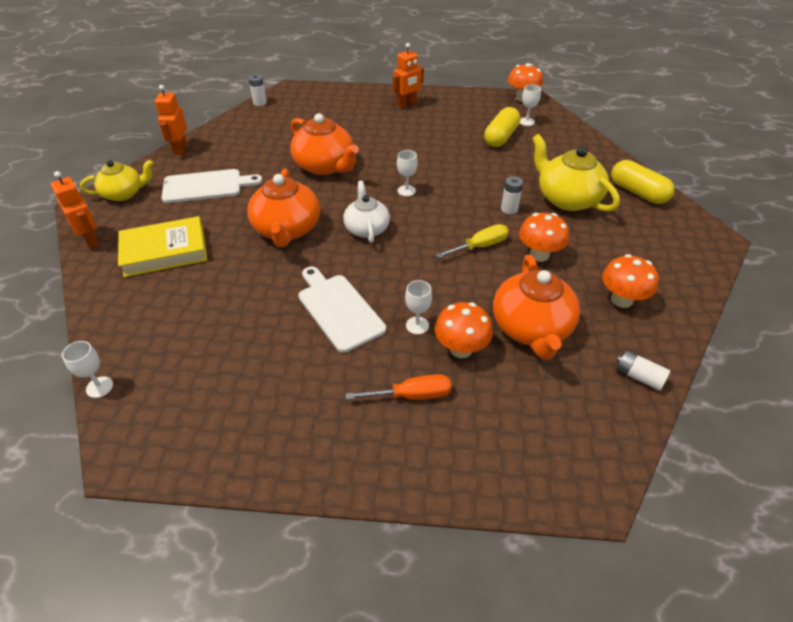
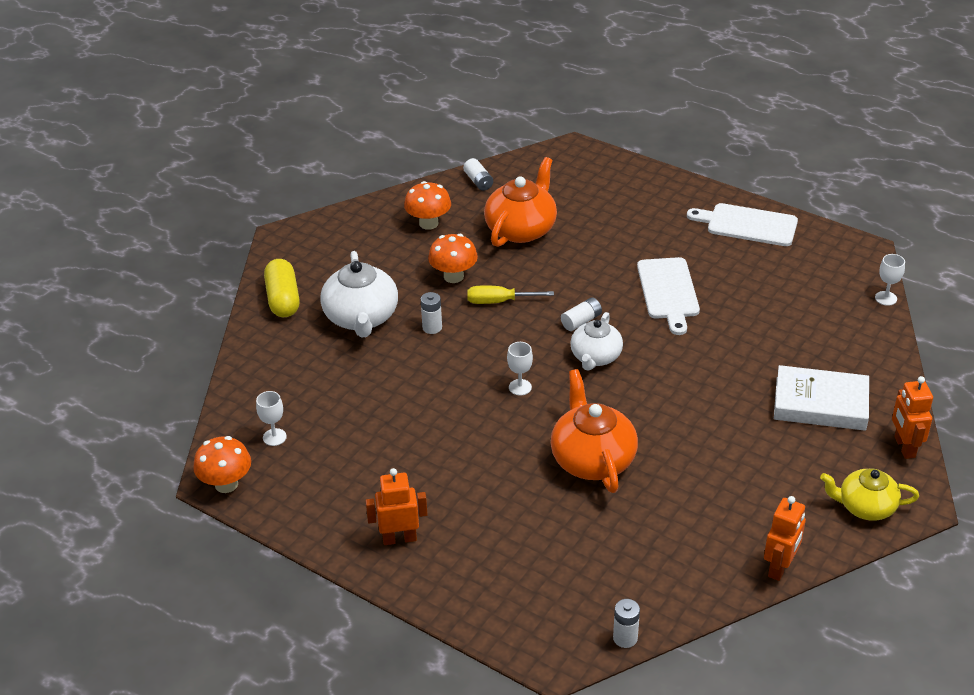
camera: 150 degrees left, 5 degrees down
(165, 251) = (820, 404): yellow book -> white book
(206, 186) = (756, 481): white cutting board -> white cutting board (747, 225)
(287, 230) = (680, 384): orange teapot -> none
(399, 253) = (581, 321): none -> white battery
(411, 395) = (647, 220): orange screwdriver -> none
(417, 325) = (610, 259): white goblet -> none
(461, 349) = (588, 234): orange mushroom -> none
(500, 137) = (336, 424): yellow capsule -> none
(567, 198) = (361, 318): yellow teapot -> white teapot

